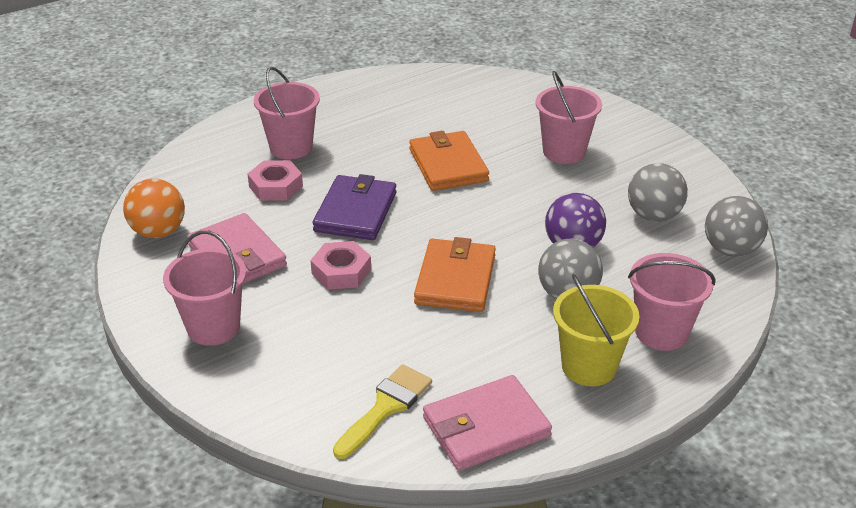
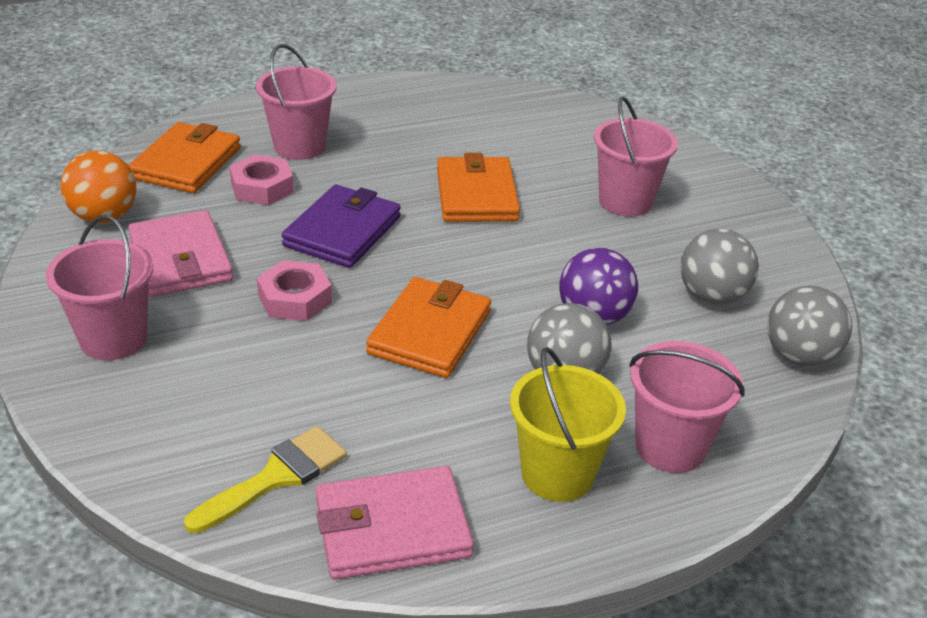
camera: 10 degrees right, 0 degrees up
(205, 176) = (186, 163): none -> orange wallet

